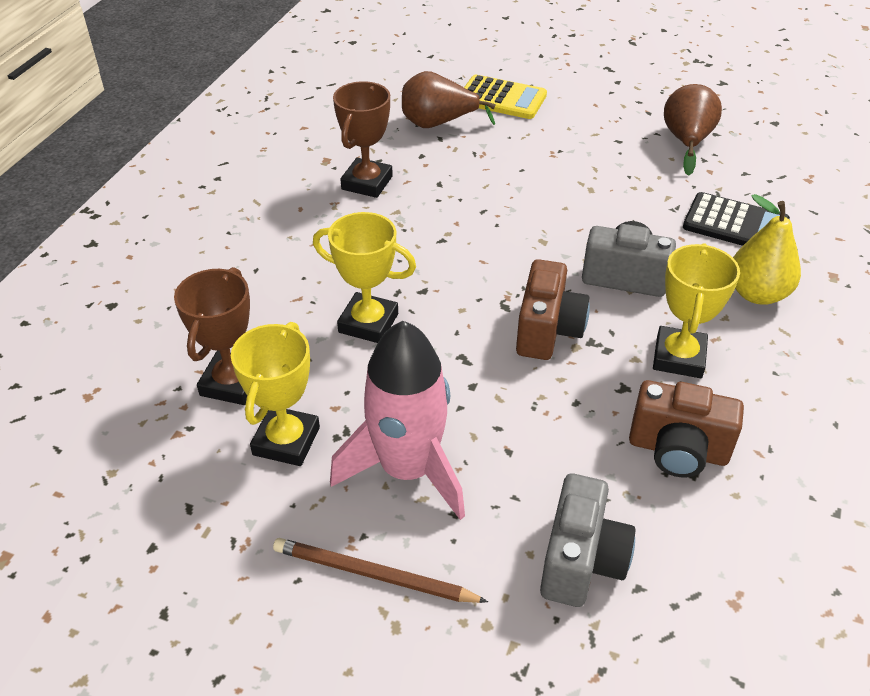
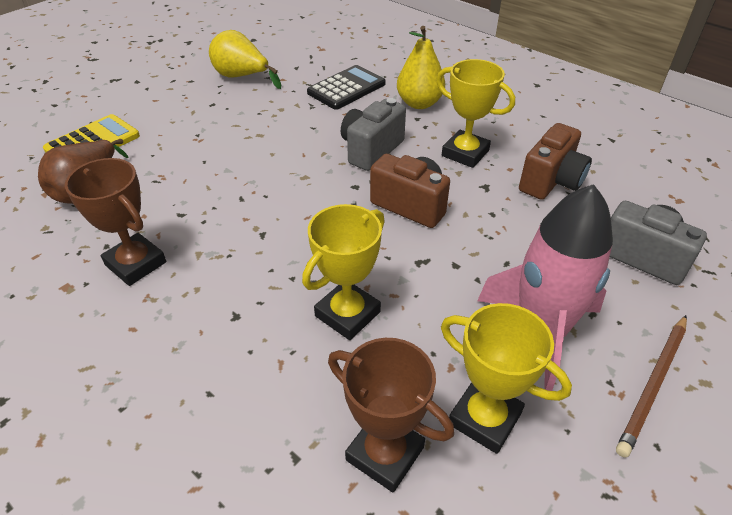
camera: 70 degrees left, 0 degrees up
(687, 142) = (242, 77): brown pear -> yellow pear

